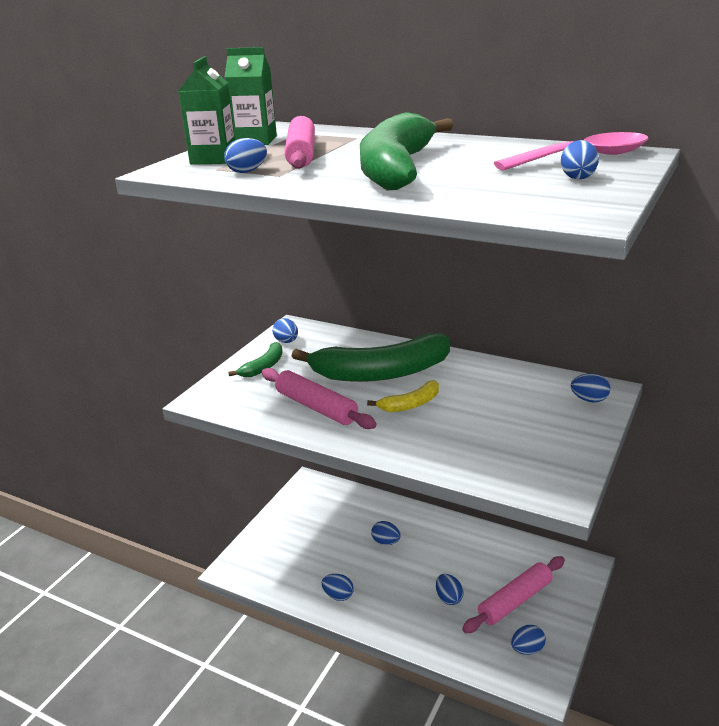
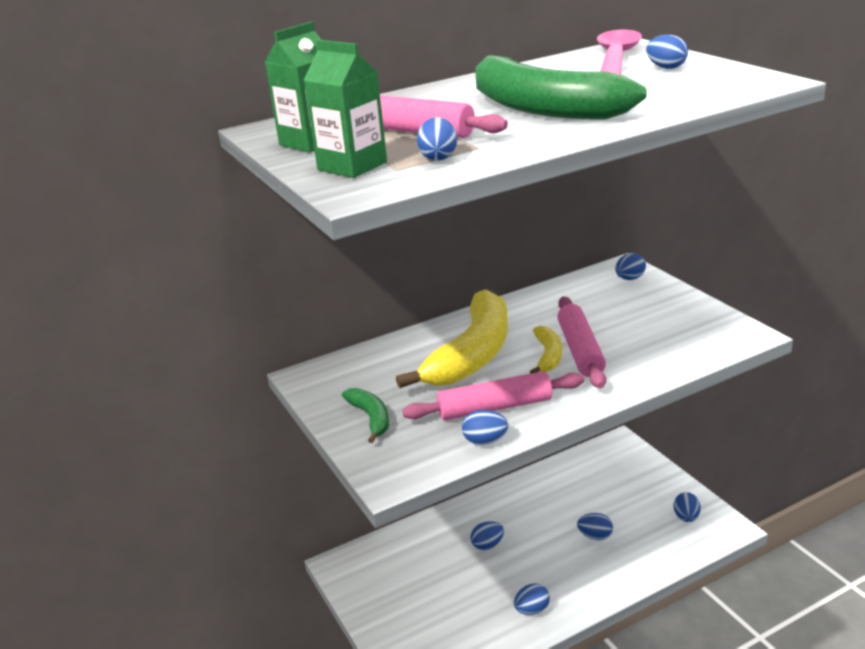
camera: 55 degrees left, 0 degrees up
(286, 341) = (334, 389): blue egg -> blue egg (485, 441)
(381, 372) = (472, 354): green banana -> yellow banana
(515, 601) = (629, 499): pink rolling pin -> pink rolling pin (580, 350)

